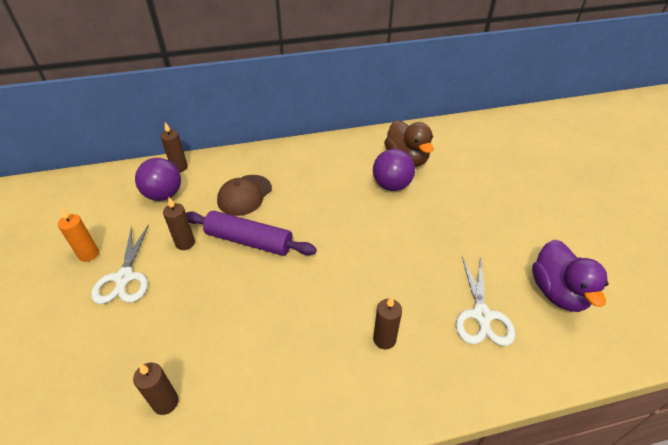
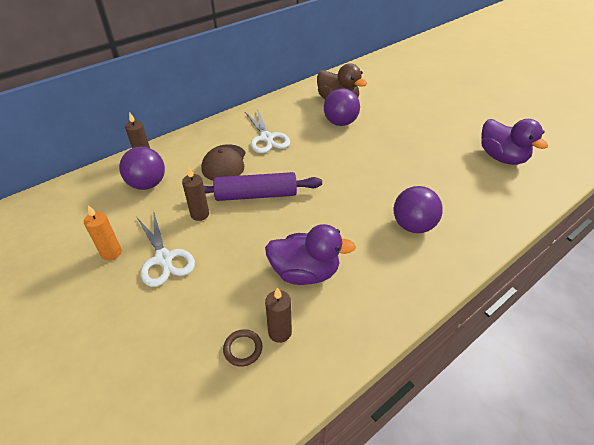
camera: 25 degrees left, 0 degrees up
(122, 404) = (243, 349): none -> brown ring
(234, 346) = (305, 272): none -> purple duck
(384, 339) = (413, 225): brown candle -> purple ball
(481, 315) = (465, 187): white scissors -> white scissors (266, 138)

